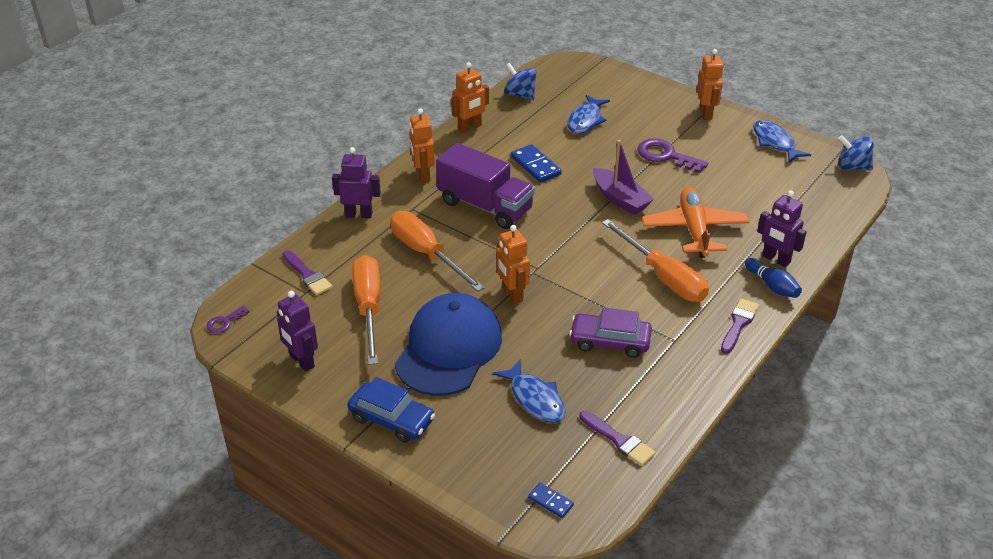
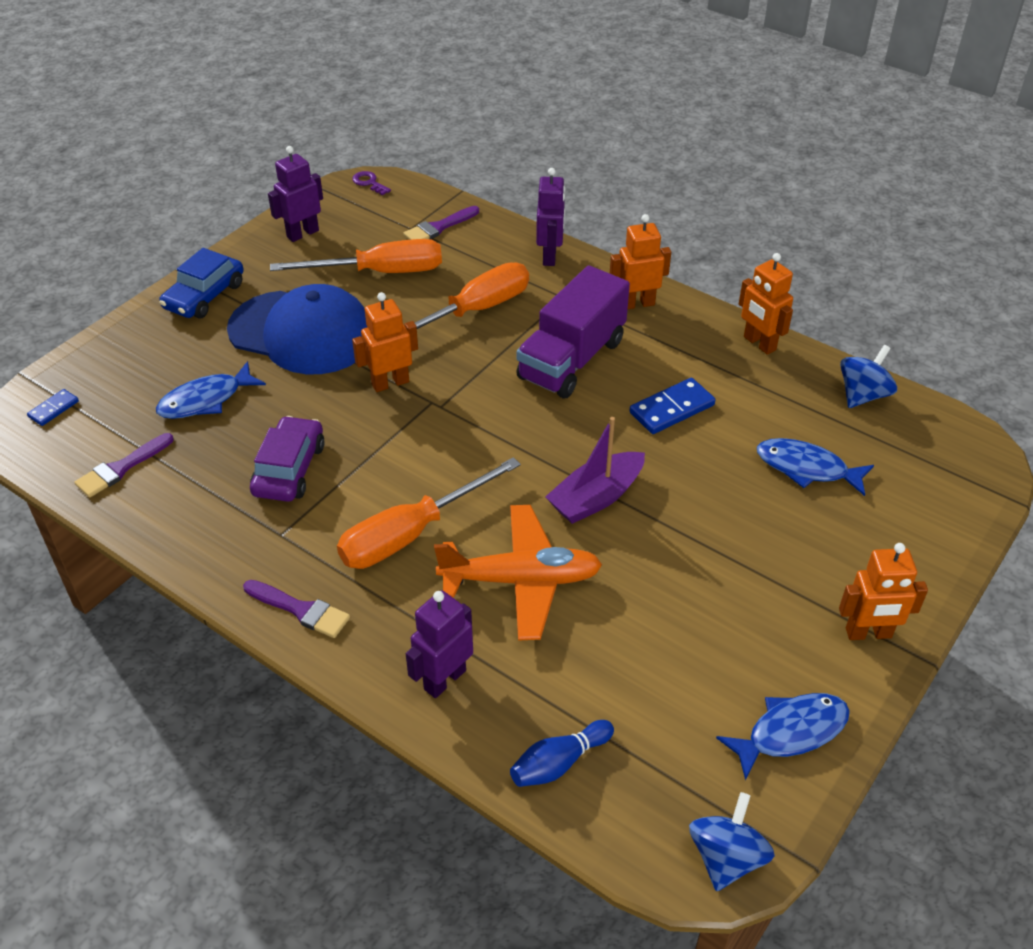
camera: 90 degrees right, 5 degrees up
(666, 156) = (720, 563): purple key -> none
(772, 286) = (379, 664): blue bowling pin -> blue bowling pin (559, 763)

